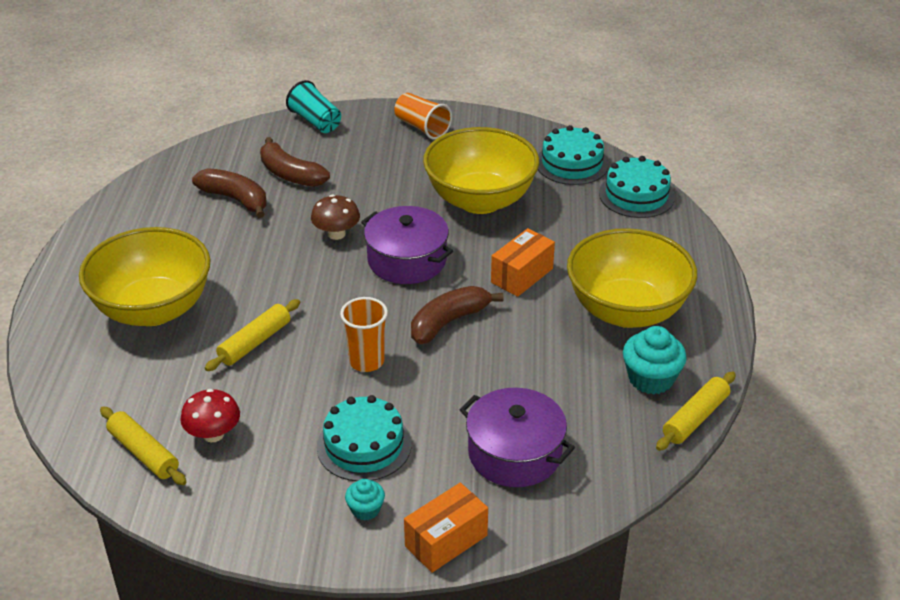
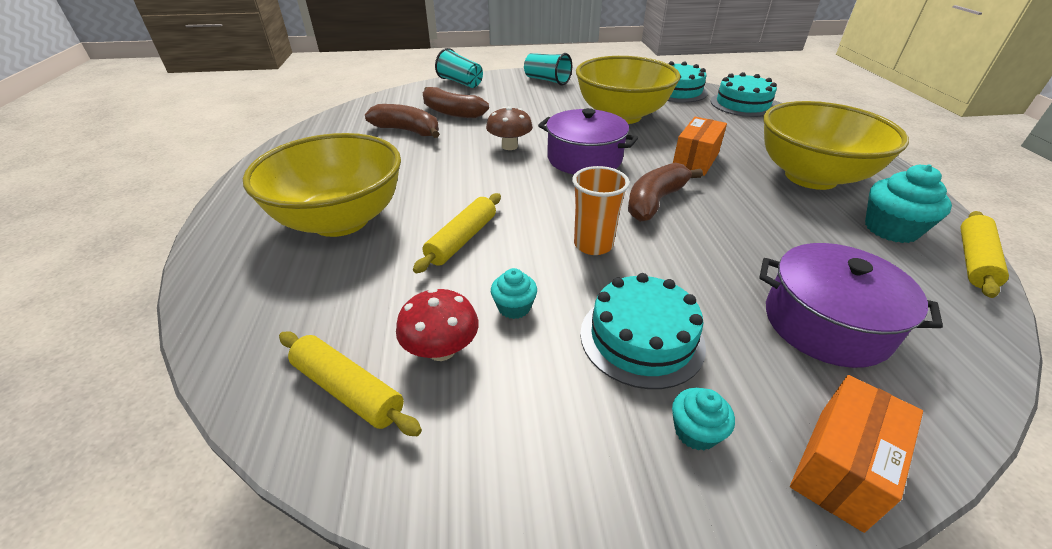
camera: 10 degrees left, 0 degrees up
(277, 409) = (514, 307): none -> turquoise cupcake
(422, 127) = (547, 80): orange cup -> turquoise cup

